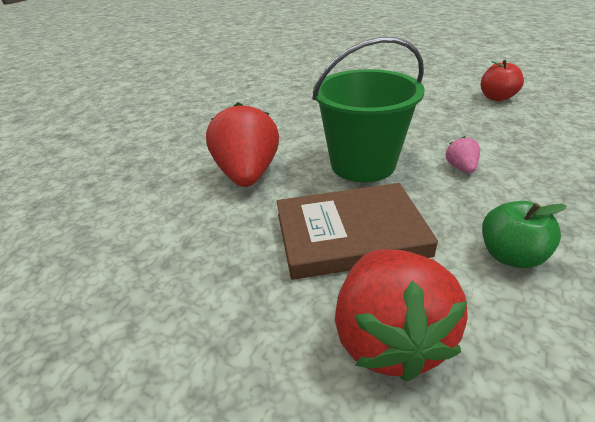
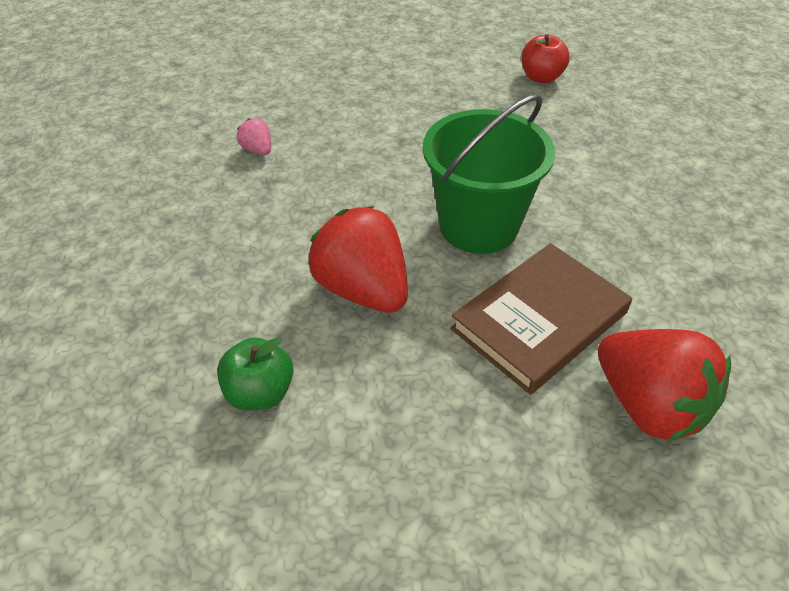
camera: 35 degrees left, 10 degrees up
(460, 168) = (576, 196): pink strawberry -> pink strawberry (257, 150)
(510, 255) = (680, 284): green apple -> green apple (260, 392)

